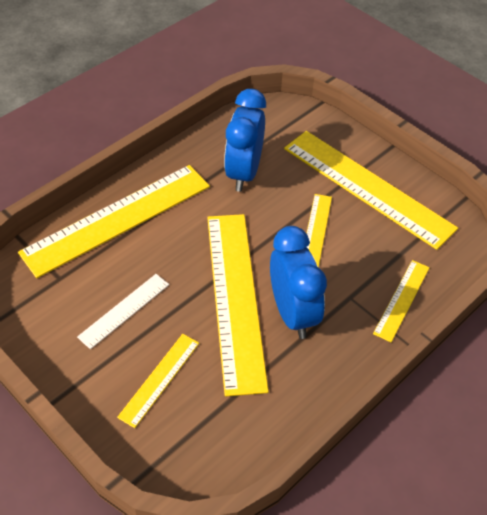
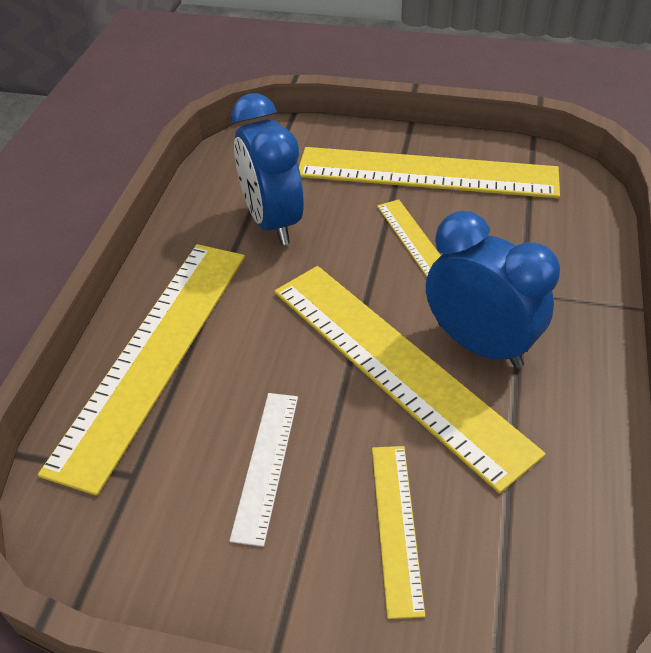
camera: 30 degrees left, 5 degrees down
(401, 300) = (578, 265): yellow ruler -> none

